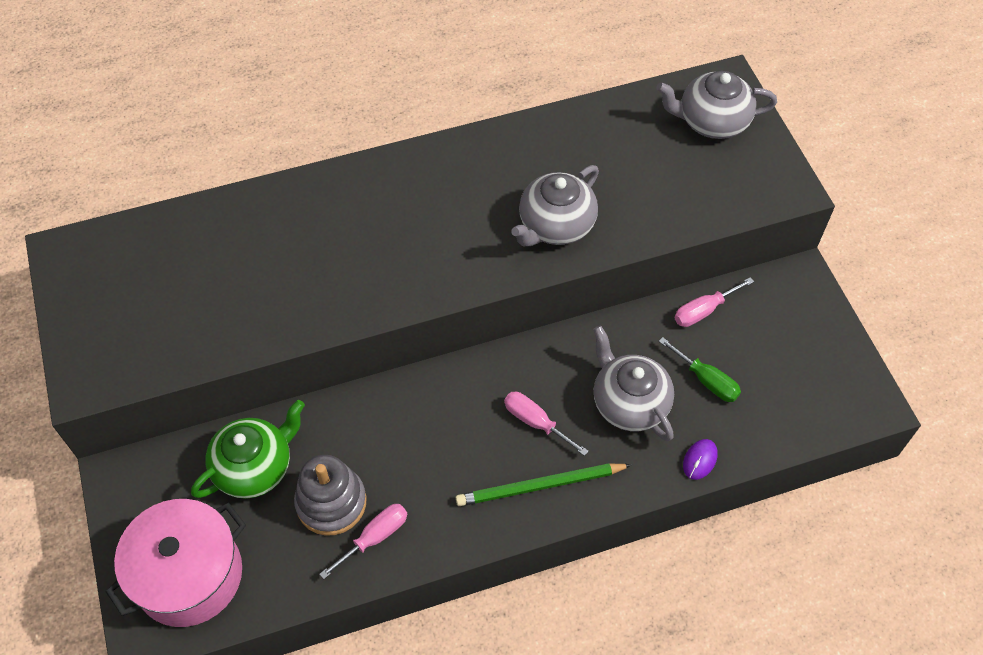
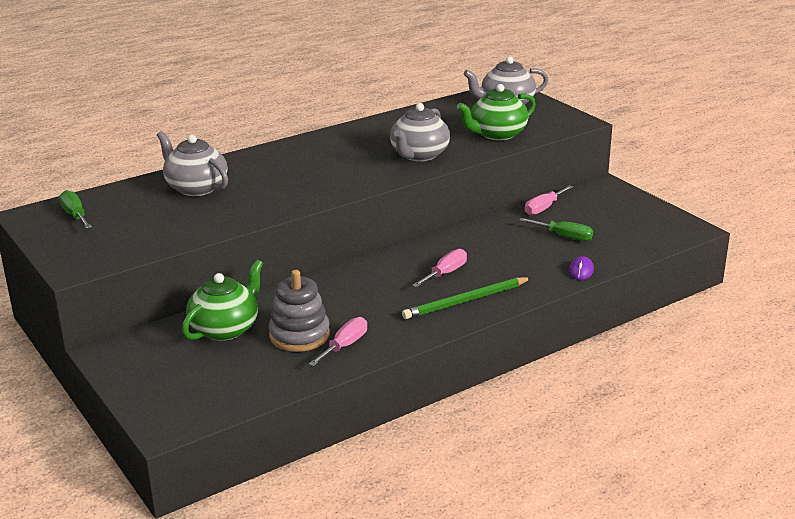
camera: 15 degrees left, 30 degrees down
(113, 265) = (75, 215): none -> green screwdriver
(189, 575) = (192, 390): pink pot -> none
(535, 422) = (445, 273): pink screwdriver -> pink screwdriver turned 105 degrees clockwise
(629, 403) = (512, 254): grey teapot -> grey teapot (196, 188)
(672, 197) = (497, 134): none -> green teapot

